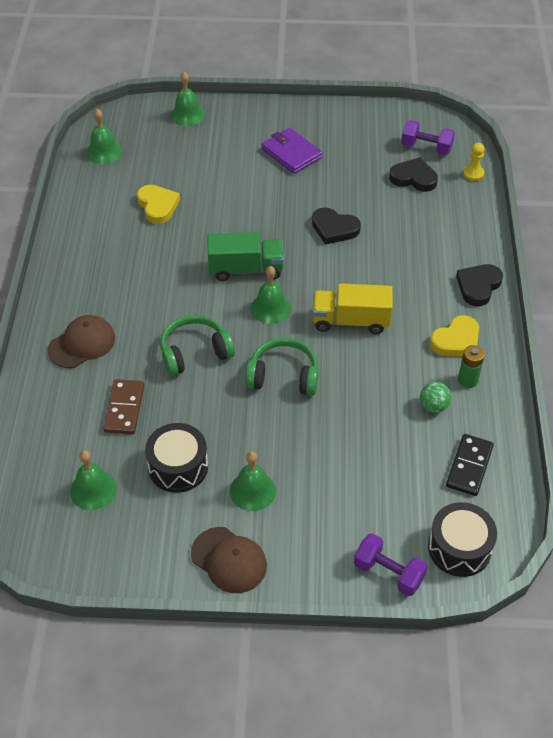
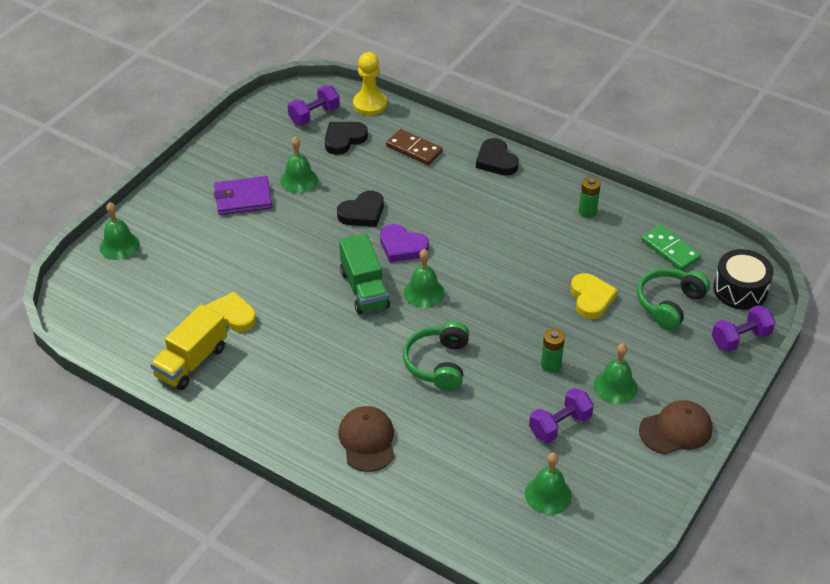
camera: 60 degrees left, 5 degrees down
(104, 152) = (113, 327): green bell -> green bell (299, 180)
(124, 408) = (469, 438): brown domino -> brown domino (414, 149)
(178, 467) = (560, 425): black drum -> purple dumbbell
(246, 269) = (364, 289): green truck -> green truck turned 135 degrees clockwise
(246, 431) = (551, 365): none -> green battery
(283, 376) = (507, 316): green headphones -> green headphones (669, 304)
(314, 271) = (402, 246): none -> purple heart
(351, 321) = (477, 249): yellow truck -> yellow truck (191, 362)
(433, 406) = (600, 242): green ball -> none
(456, 340) = (543, 199): yellow heart -> yellow heart (591, 298)
(469, 466) = (670, 250): black domino -> green domino
(473, 173) = (370, 104): yellow pawn -> yellow pawn, size x1.68

